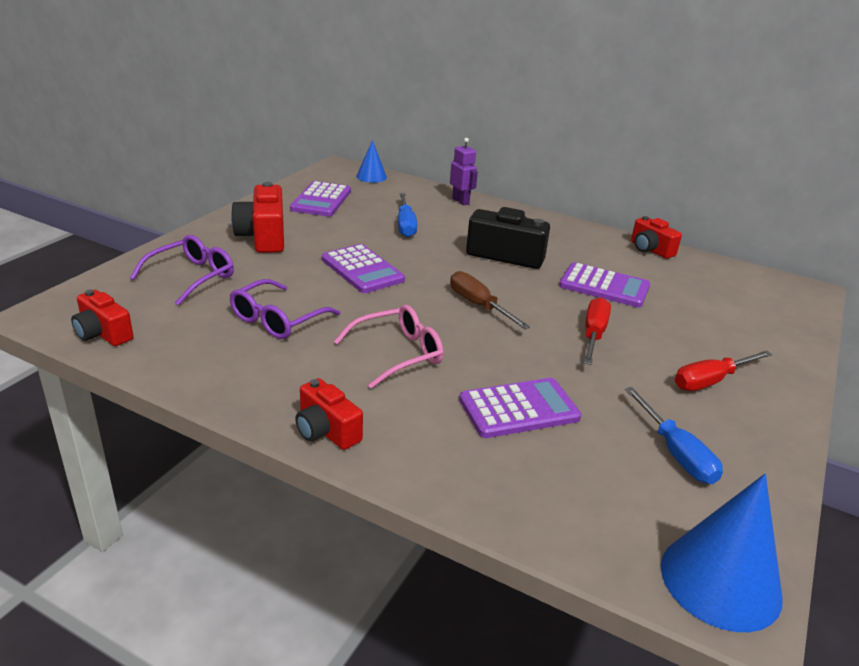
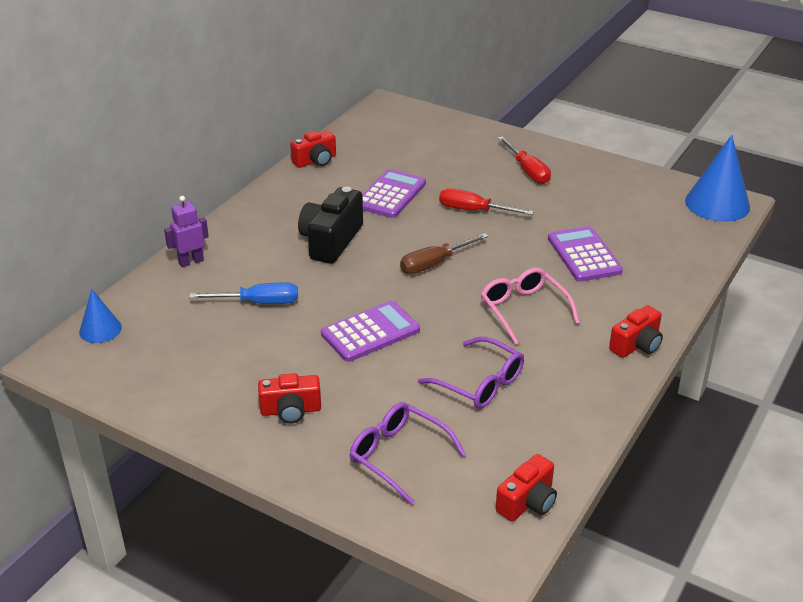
camera: 85 degrees left, 5 degrees up
(263, 237) = (291, 410): red camera -> red camera, size x0.64
(321, 200) = (179, 370): purple calculator -> none
(676, 453) = (613, 199): blue screwdriver -> none

